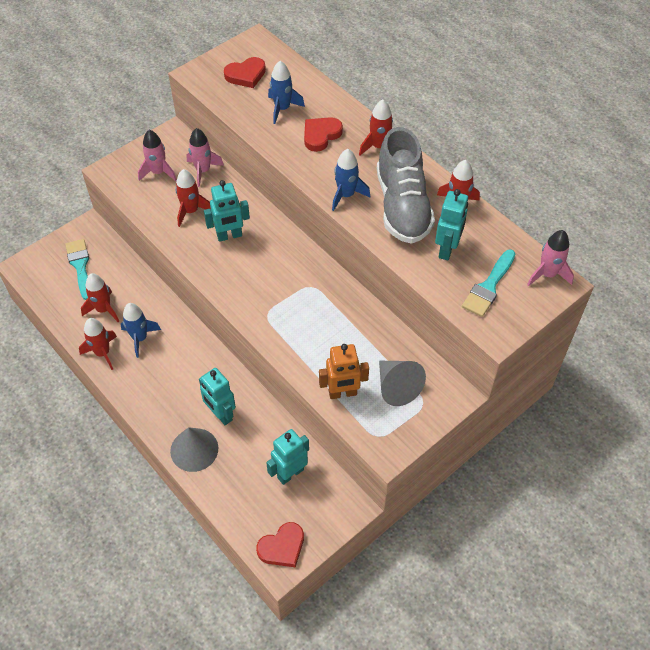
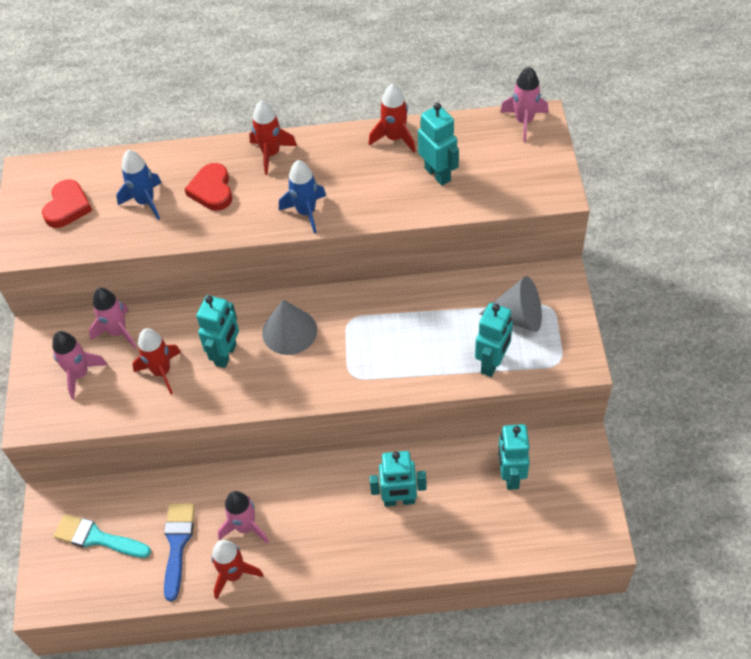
camera: 50 degrees left, 0 degrees up
(103, 309) = (177, 544): red rocket -> blue brush
(140, 338) = (245, 527): blue rocket -> pink rocket
(194, 449) = (421, 547): grey cone -> grey cone (289, 331)
(282, 547) = (584, 527): red heart -> none
(342, 393) = (492, 363): orange robot -> turquoise robot
(402, 206) = (359, 177): grey shoe -> none
(488, 286) = (503, 169): turquoise brush -> none

